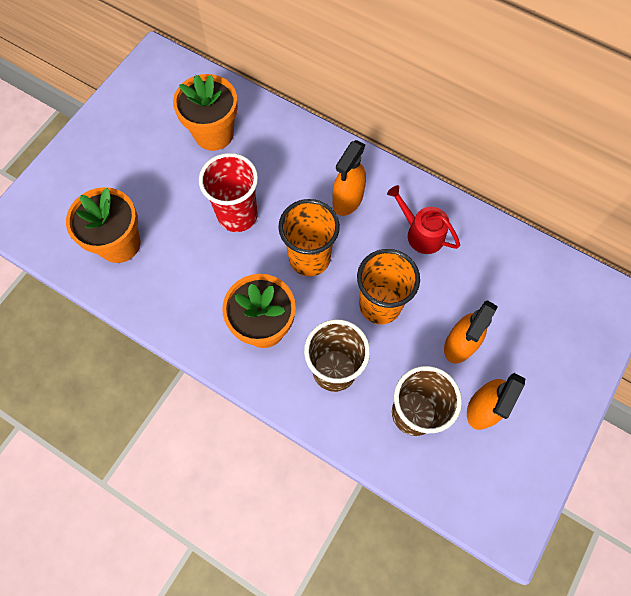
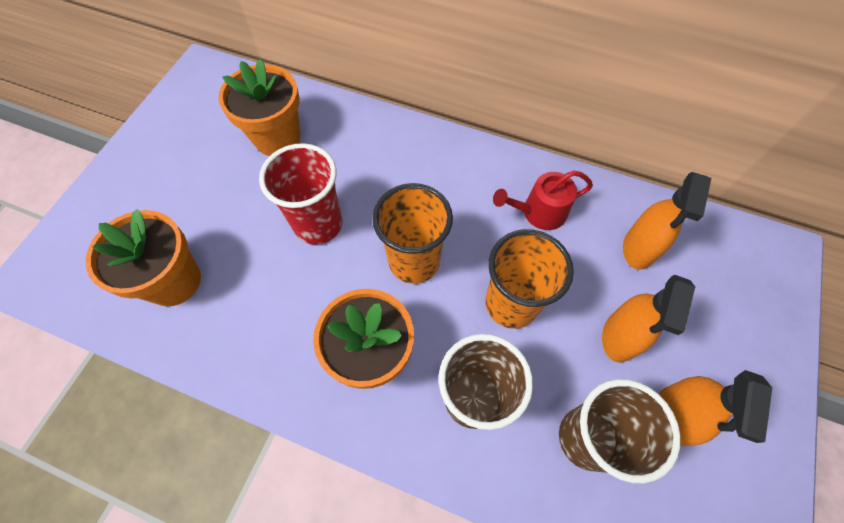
camera: 10 degrees left, 5 degrees down
(347, 200) = (445, 188): orange spray bottle -> orange spray bottle (638, 248)
(421, 233) = (539, 212): red watering can -> red watering can turned 45 degrees counterclockwise

